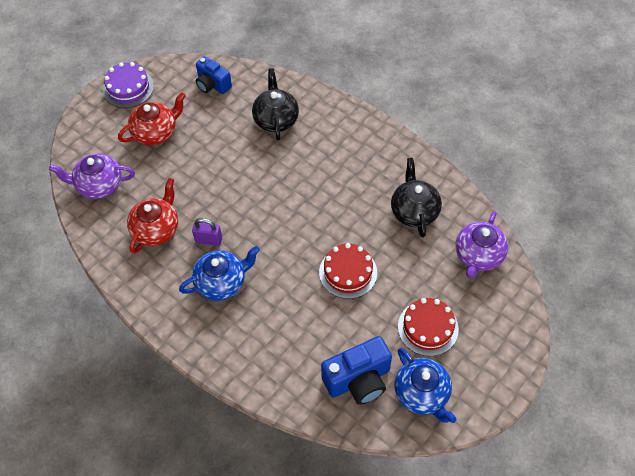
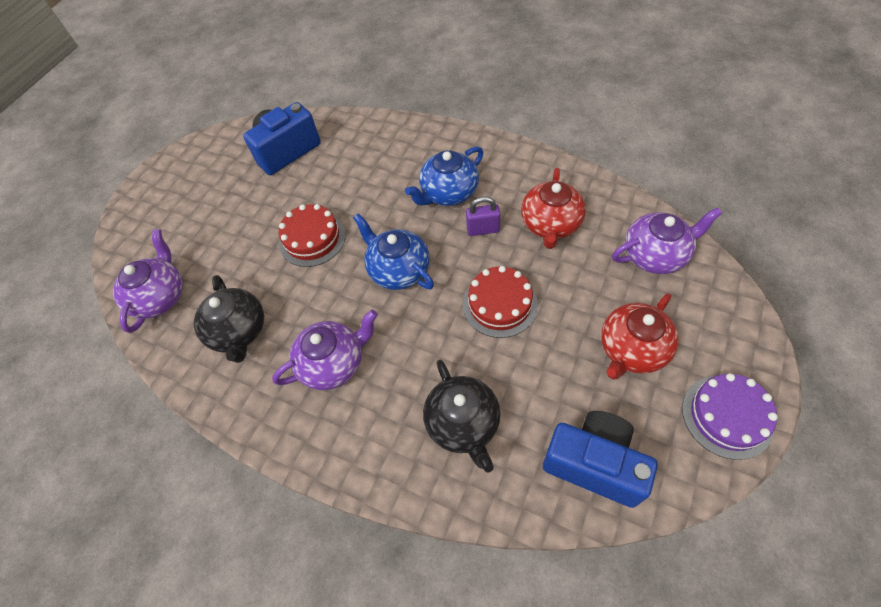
camera: 170 degrees right, 0 degrees up
(212, 84) = (594, 464): blue camera -> blue camera, size x1.51
(348, 172) = (333, 363): none -> purple teapot
(422, 394) = (226, 156): blue teapot -> blue teapot (398, 270)
(428, 327) = (220, 209): red cake -> red cake (499, 304)

